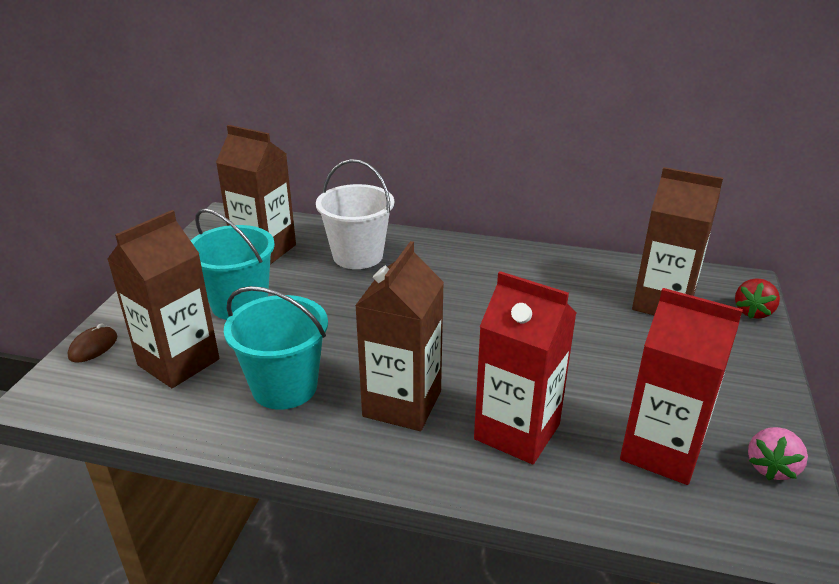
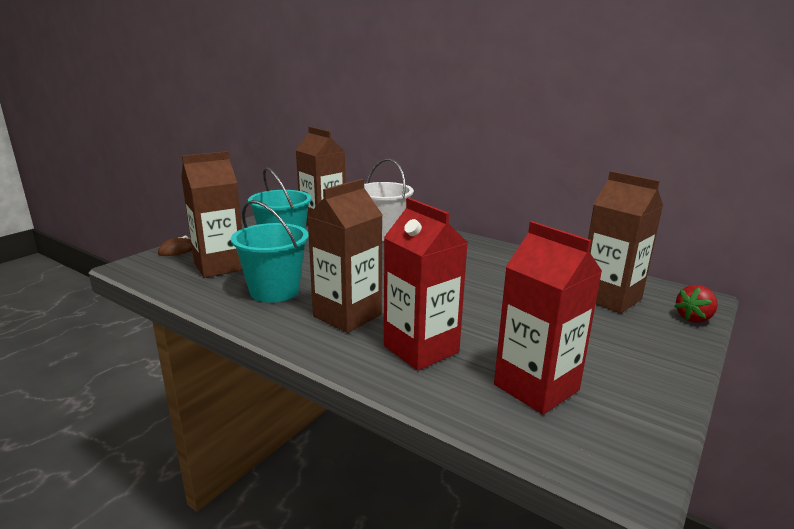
camera: 20 degrees right, 10 degrees down
(771, 467) = (635, 422): pink strawberry -> none

